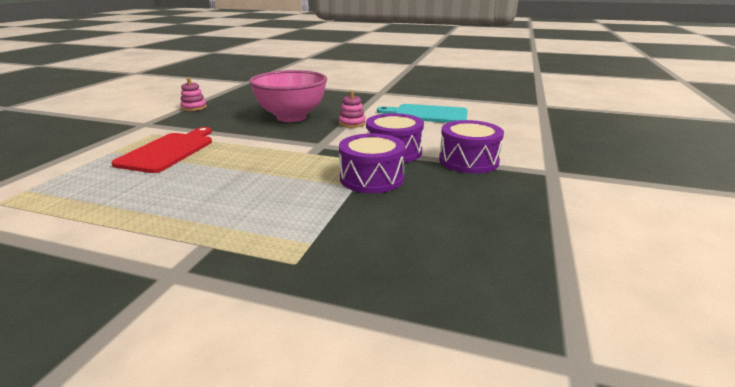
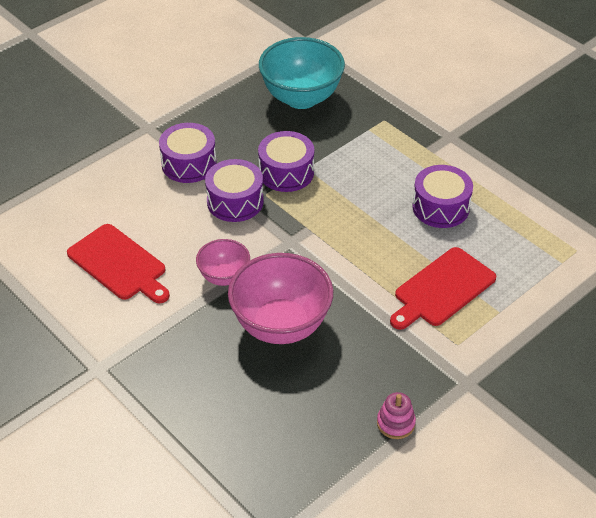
camera: 150 degrees left, 20 degrees up
(177, 195) = (440, 207): none -> purple drum
(352, 123) = (224, 277): pink stacking toy -> pink bowl
(427, 114) = (119, 264): turquoise cutting board -> red cutting board
(443, 251) = (301, 98): none -> turquoise bowl

